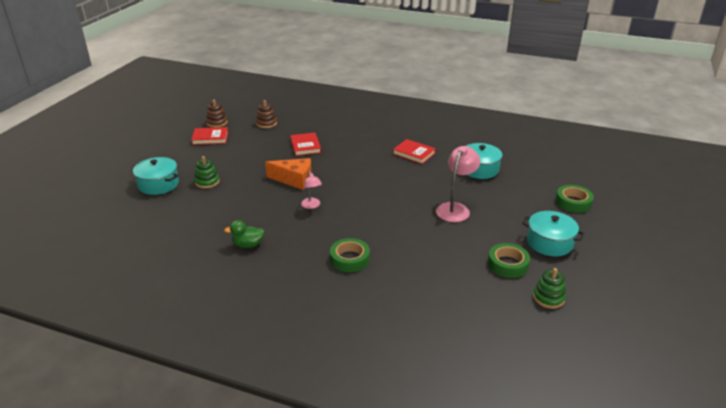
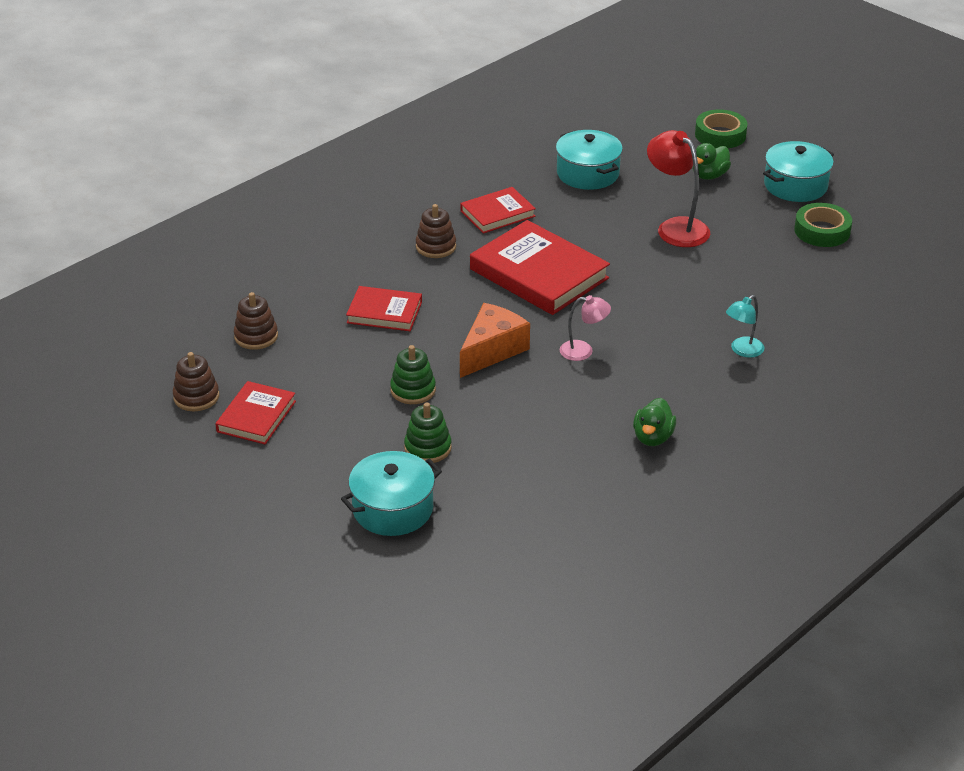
camera: 65 degrees left, 5 degrees up
(350, 259) = (742, 351): green tape -> turquoise lamp
(369, 145) = (436, 247): none -> brown stacking toy
(371, 177) = (539, 274): none -> red book
(455, 208) = (676, 227): pink lamp -> red lamp
(523, 208) = (709, 175): none -> green duck
(548, 298) = (898, 227): green stacking toy -> green stacking toy (413, 390)

